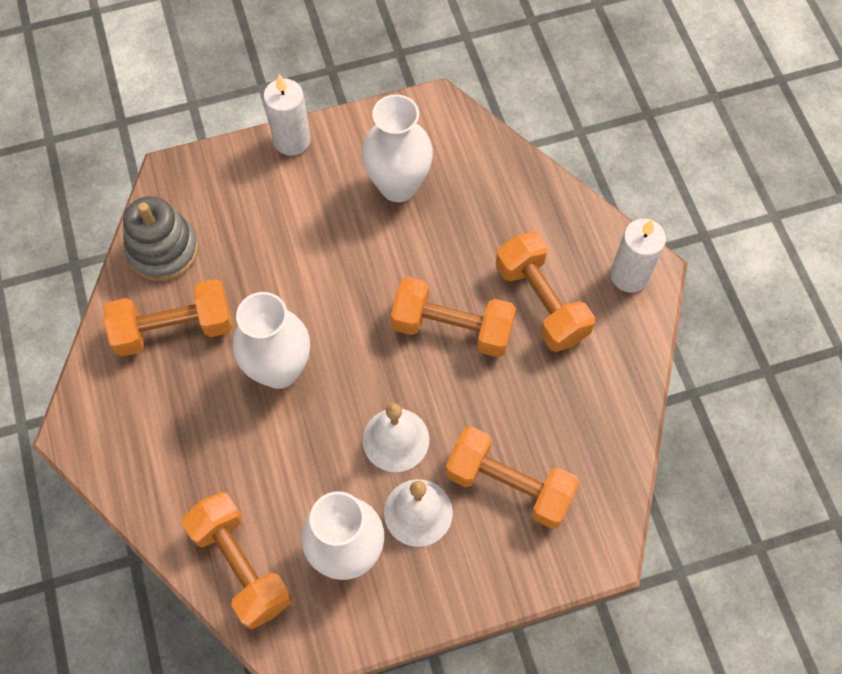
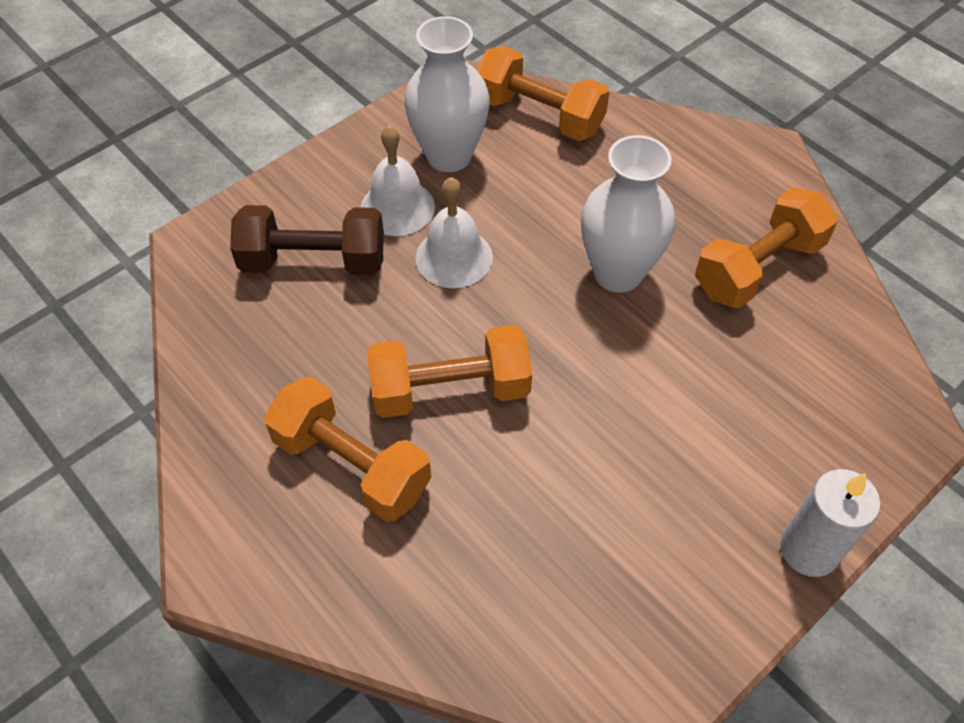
camera: 155 degrees right, 10 degrees down
(163, 250) = (843, 340): grey stacking toy -> none
(398, 186) = (621, 546): white vase -> none
(509, 485) = (313, 261): orange dumbbell -> brown dumbbell
(629, 275) = (242, 552): white candle -> none

